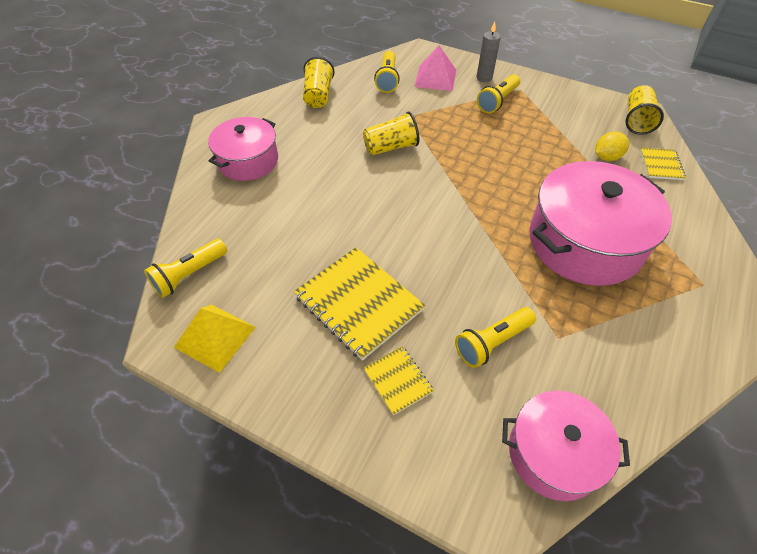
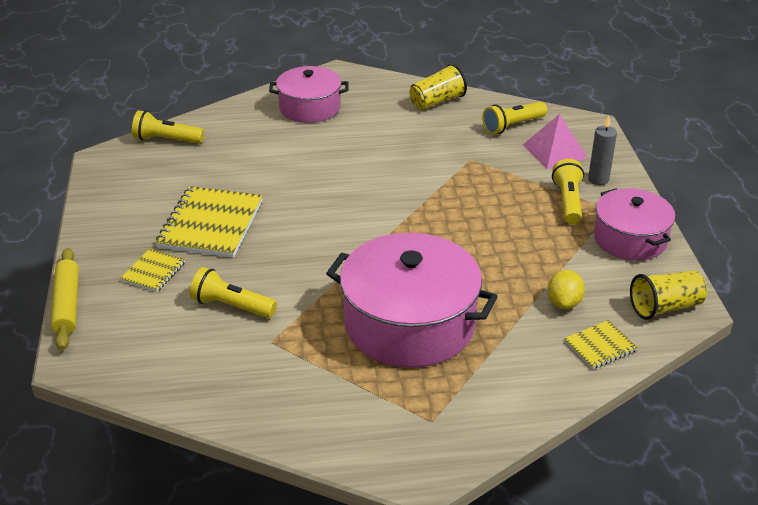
camera: 55 degrees right, 15 degrees down
(215, 336) = (123, 176): yellow pyramid -> none
(391, 147) = (413, 167): yellow cup -> none
(397, 485) = (67, 305): none -> yellow rolling pin
(497, 101) = (568, 202): yellow flashlight -> yellow flashlight turned 90 degrees clockwise
(554, 453) = (149, 373): pink pot -> pink pot (630, 239)
(606, 157) = (564, 303): yellow lemon -> yellow lemon turned 75 degrees clockwise

